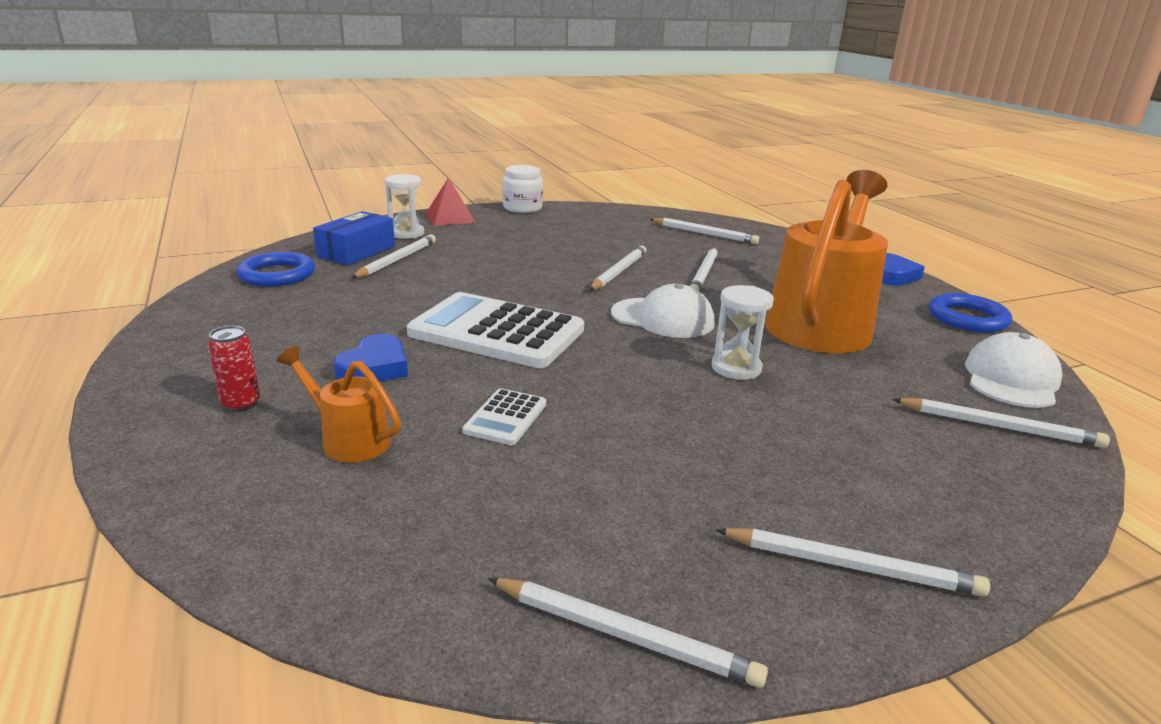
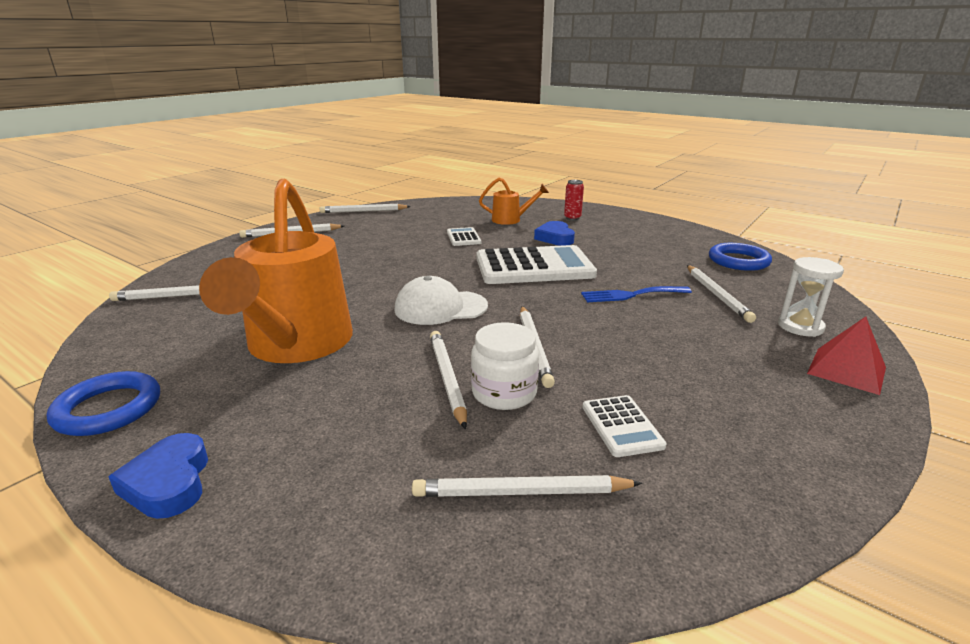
camera: 150 degrees right, 0 degrees up
(356, 252) = (762, 292): blue box -> none
(466, 279) = (631, 295): none -> blue fork
(522, 208) = (856, 441): white jar -> white jar (504, 393)
(624, 235) = (622, 426): none -> white calculator
(736, 368) = (362, 286): white hourglass -> none
(1011, 379) = (132, 335): white cap -> none

